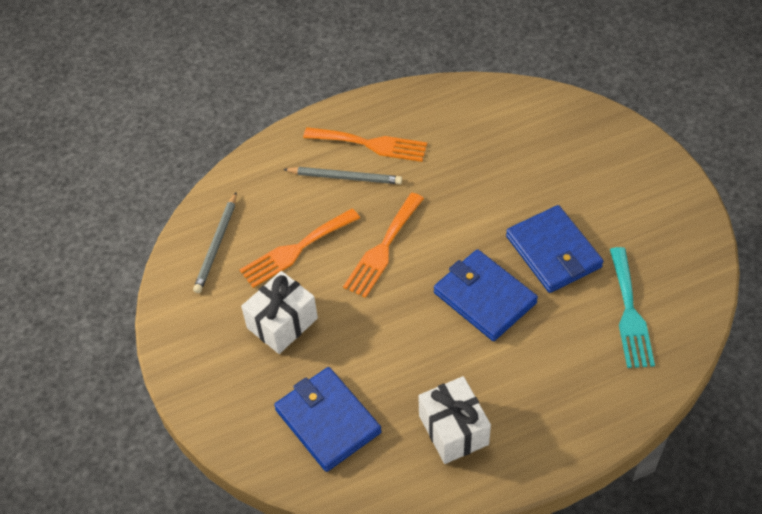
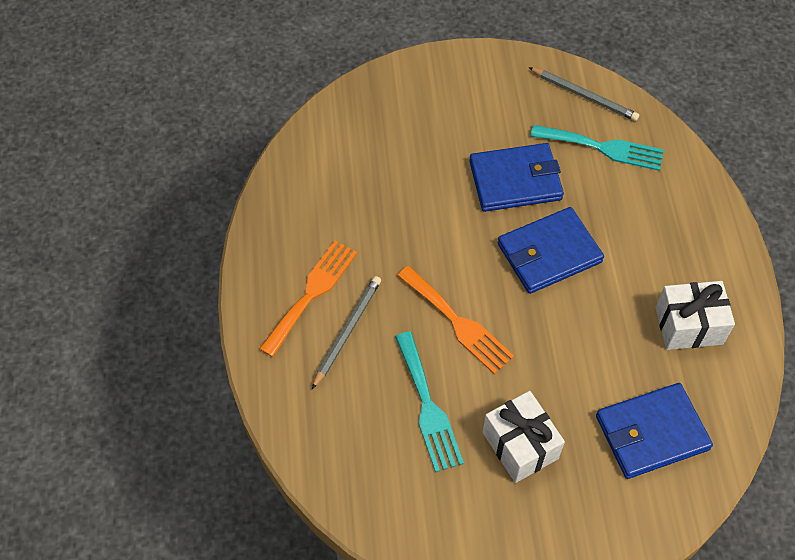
camera: 75 degrees left, 5 degrees up
(217, 245) = (390, 488): grey pencil -> grey pencil (584, 96)
(296, 250) = (428, 407): orange fork -> turquoise fork

